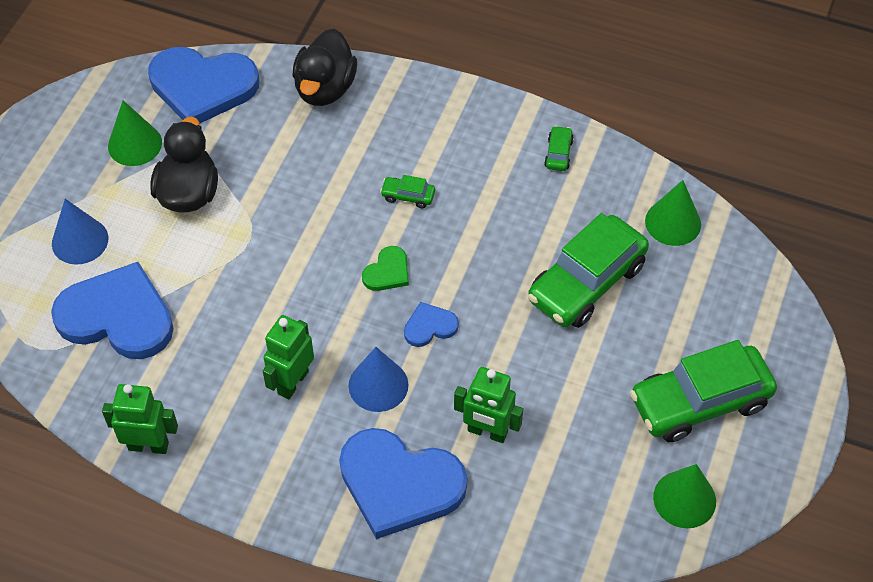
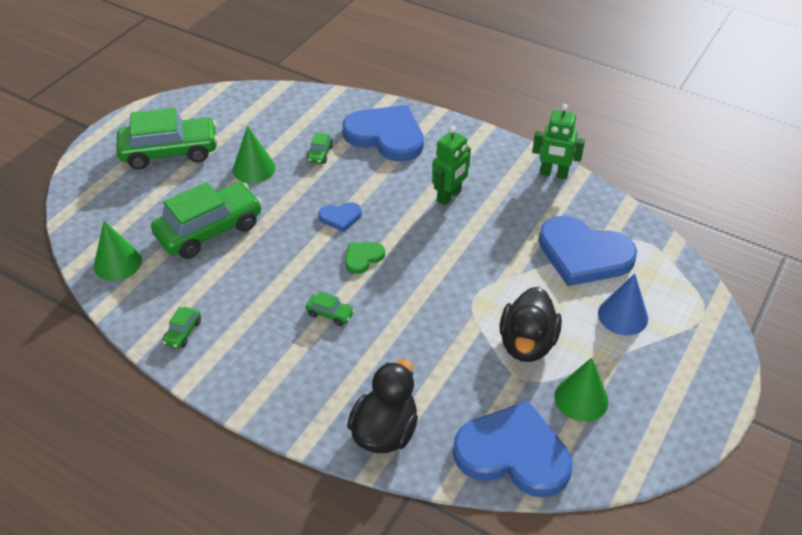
camera: 170 degrees left, 10 degrees down
(378, 385) = (387, 187): blue cone -> none
(487, 432) = (320, 154): green robot -> green car
(684, 499) = (209, 109): green cone -> green cone (254, 168)

